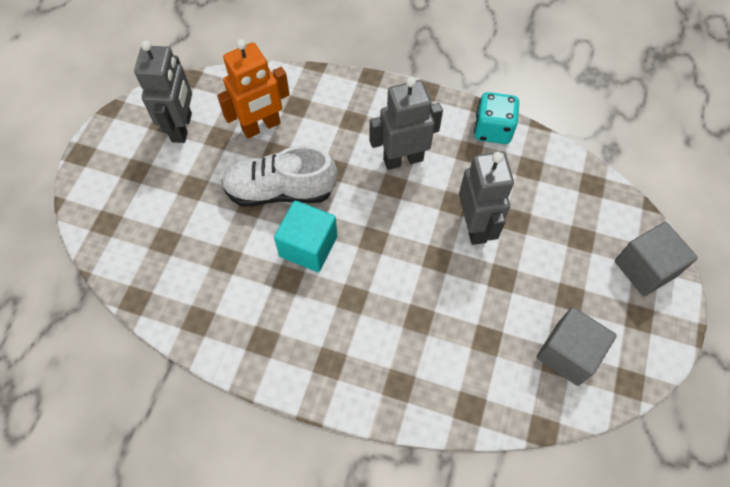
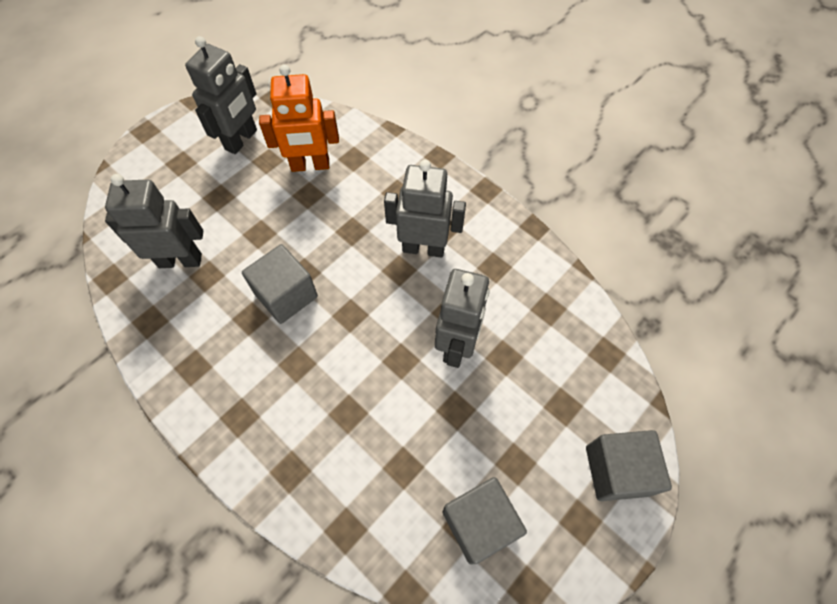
camera: 25 degrees right, 0 degrees up
(192, 256) = (180, 260): none -> grey robot
(280, 191) = (292, 232): white shoe -> none
(308, 246) = (286, 295): turquoise cube -> grey cube
(492, 130) = (531, 254): turquoise dice -> none

